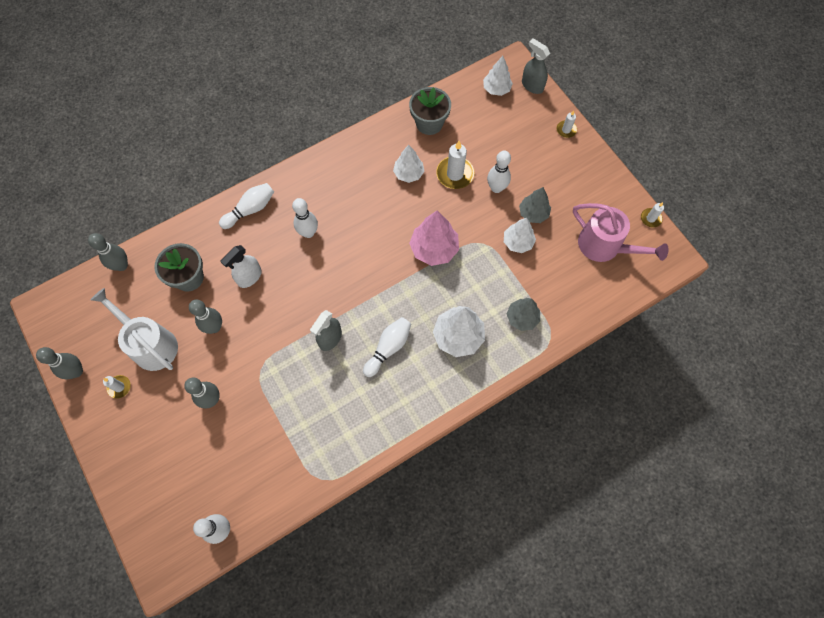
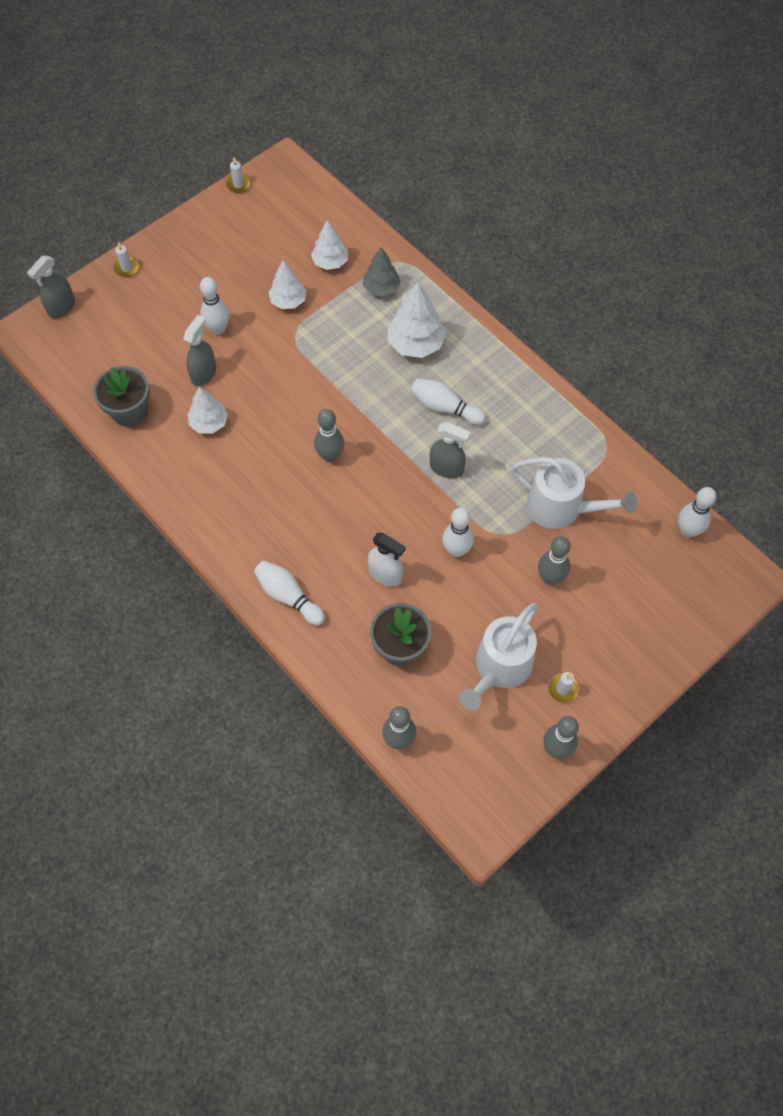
camera: 100 degrees left, 5 degrees down
(214, 327) = (460, 598): grey bowling pin -> grey bowling pin (330, 456)
(271, 423) = (561, 508): none -> white watering can
(308, 232) = (311, 520): white bowling pin -> white bowling pin (456, 550)
(434, 249) = (311, 381): pink tree -> none
(455, 174) = (204, 373): white candle -> grey spray bottle
(496, 89) = (69, 345): white tree -> white tree (330, 262)
(533, 213) = (248, 290): grey tree -> none
(604, 246) = (280, 222): pink watering can -> none

